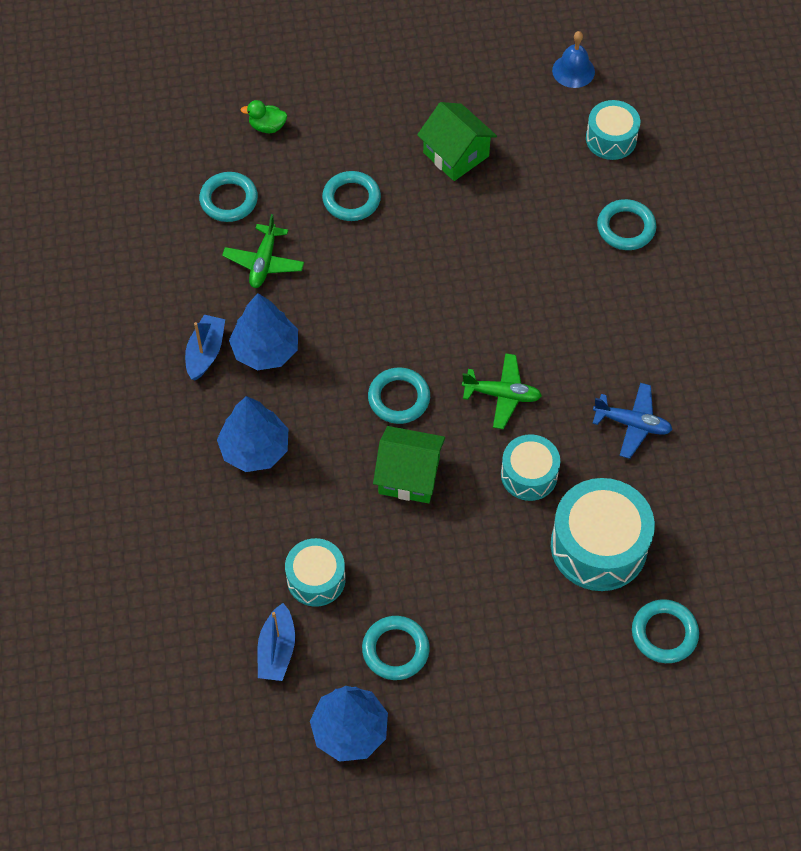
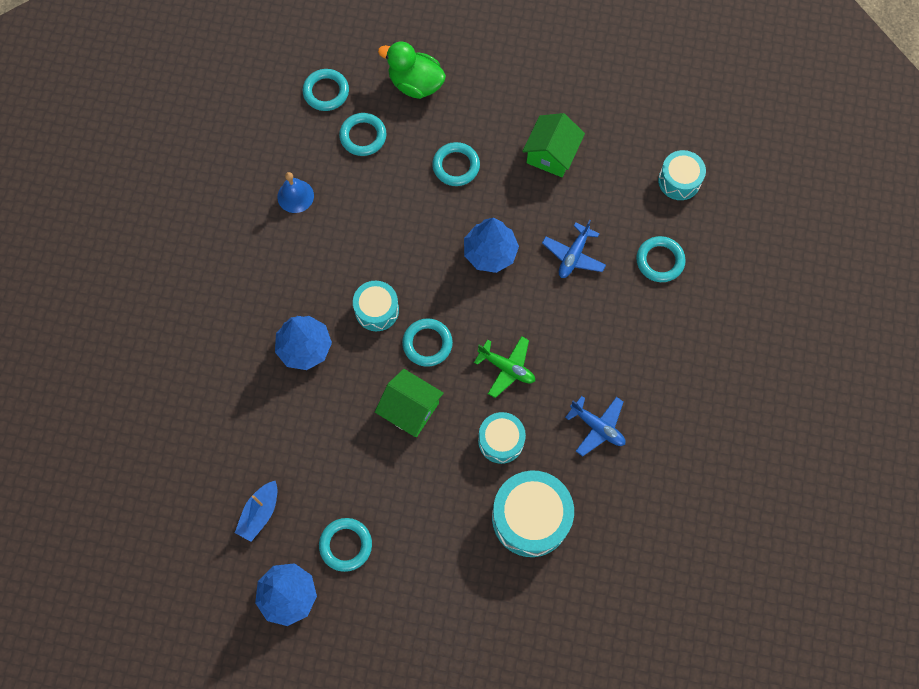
camera: 20 degrees right, 10 degrees up
(205, 352) = (298, 256): blue boat -> none
(264, 262) = (369, 197): green plane -> none
(265, 350) = (343, 270): blue tree -> blue tree (490, 252)
(267, 126) = (415, 84): green duck -> green duck, size x1.89
(316, 579) = (309, 467): turquoise drum -> turquoise drum (377, 310)
(456, 154) = (551, 154): green house -> green house turned 45 degrees clockwise
(526, 252) = (573, 255): none -> blue plane
(573, 71) = (673, 112): blue bell -> blue bell (295, 196)
(664, 633) = (552, 606): turquoise ring -> turquoise ring (326, 92)

